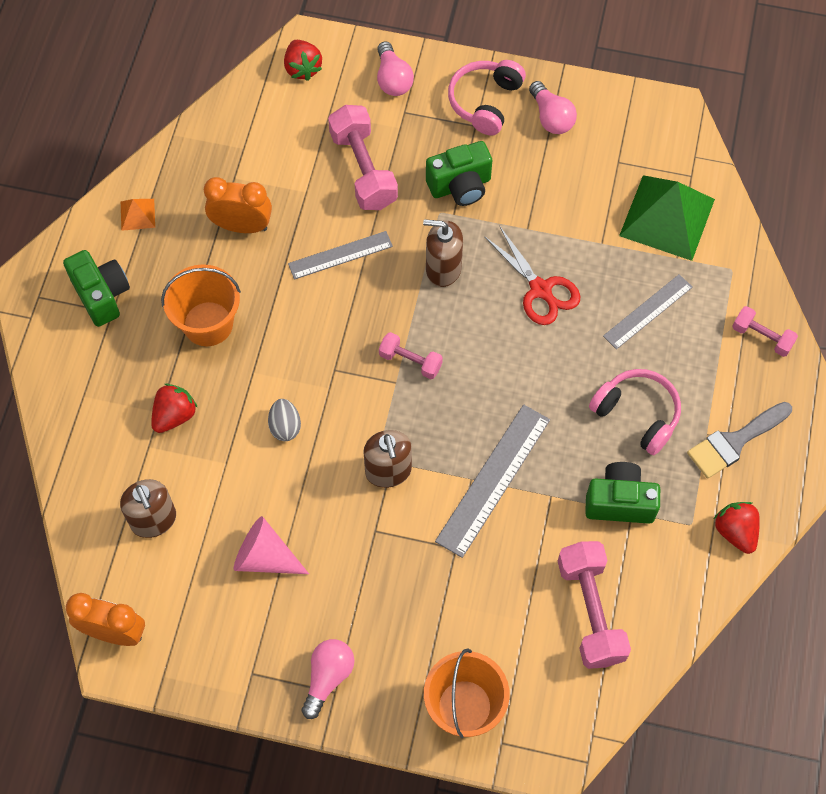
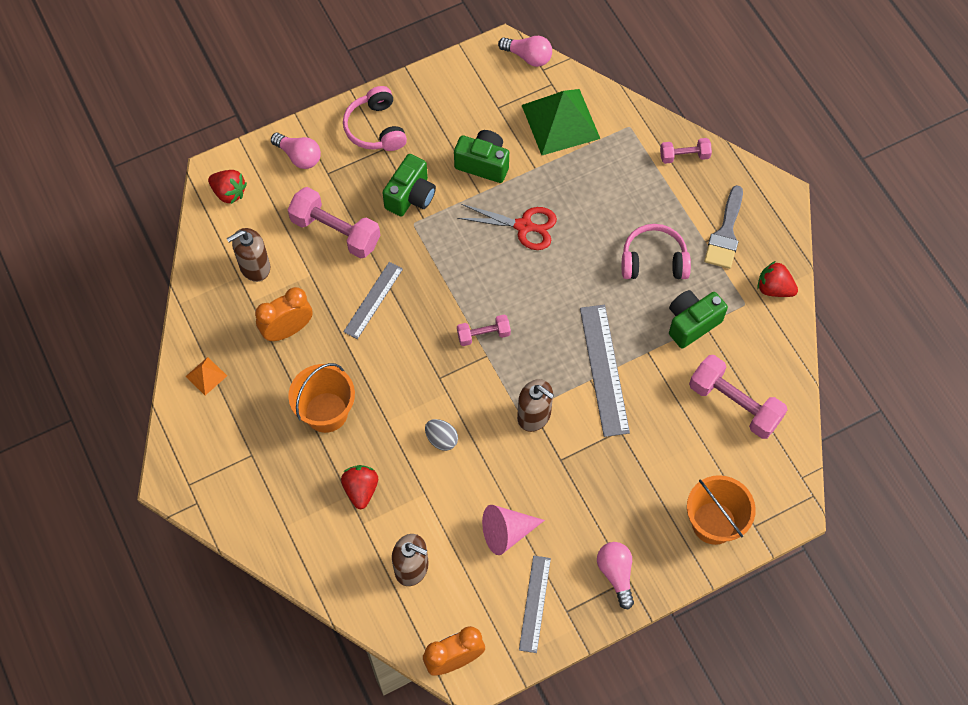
camera: 40 degrees left, 0 degrees up
(102, 295) = (233, 449): green camera -> green camera (483, 164)
(443, 269) = (449, 259): brown soap dispenser -> brown soap dispenser (254, 267)
(551, 117) = (428, 108): pink light bulb -> pink light bulb (528, 57)
(648, 311) = (602, 191): grey ruler -> grey ruler (535, 603)

